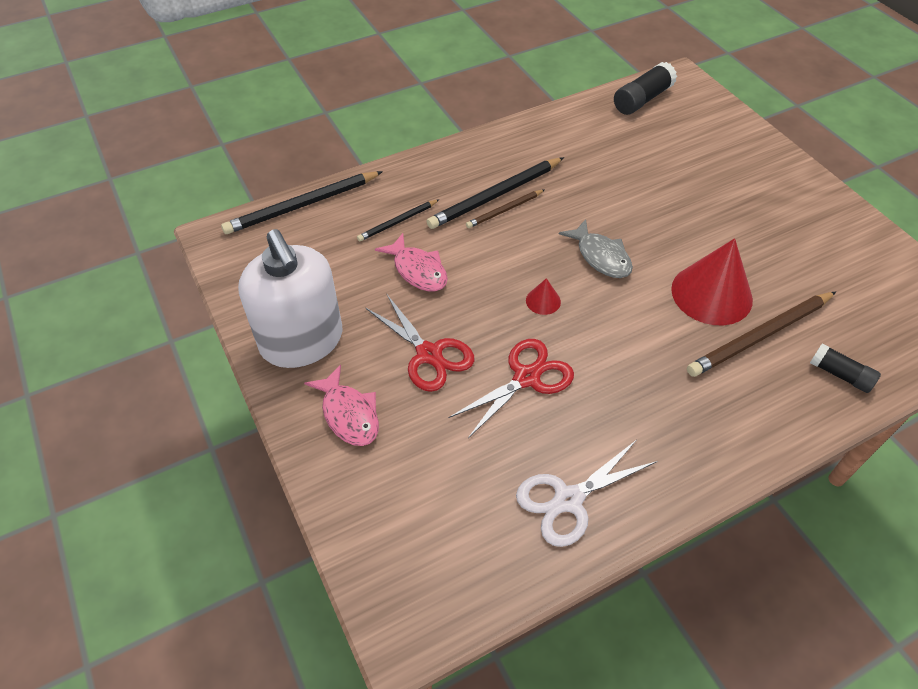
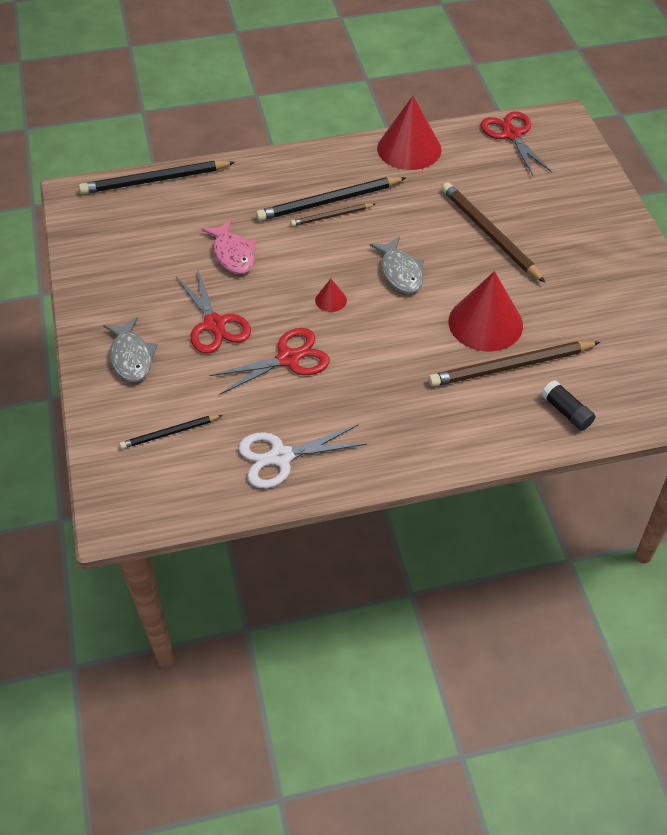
camera: 15 degrees right, 0 degrees up
(302, 341) = (114, 293): white soap dispenser -> none
(349, 414) = (131, 357): pink fish -> grey fish
(398, 222) = (232, 210): black pencil -> black pencil (170, 433)
(551, 129) = (409, 148): none -> red cone
(642, 99) = (511, 135): black glue stick -> red scissors
(669, 200) = (489, 234): none -> brown pencil

